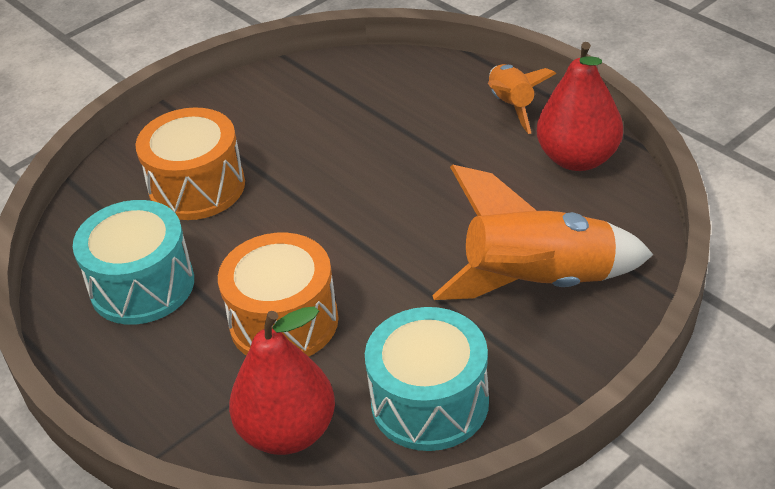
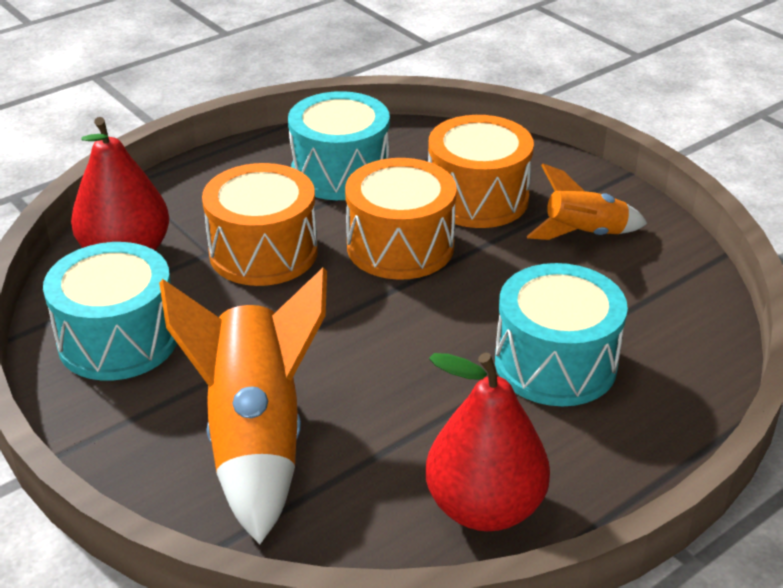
camera: 90 degrees right, 5 degrees down
(273, 229) = (400, 246): none -> orange drum
(424, 133) = (555, 363): none -> turquoise drum
(512, 106) = (611, 452): orange rocket -> orange rocket (584, 234)

